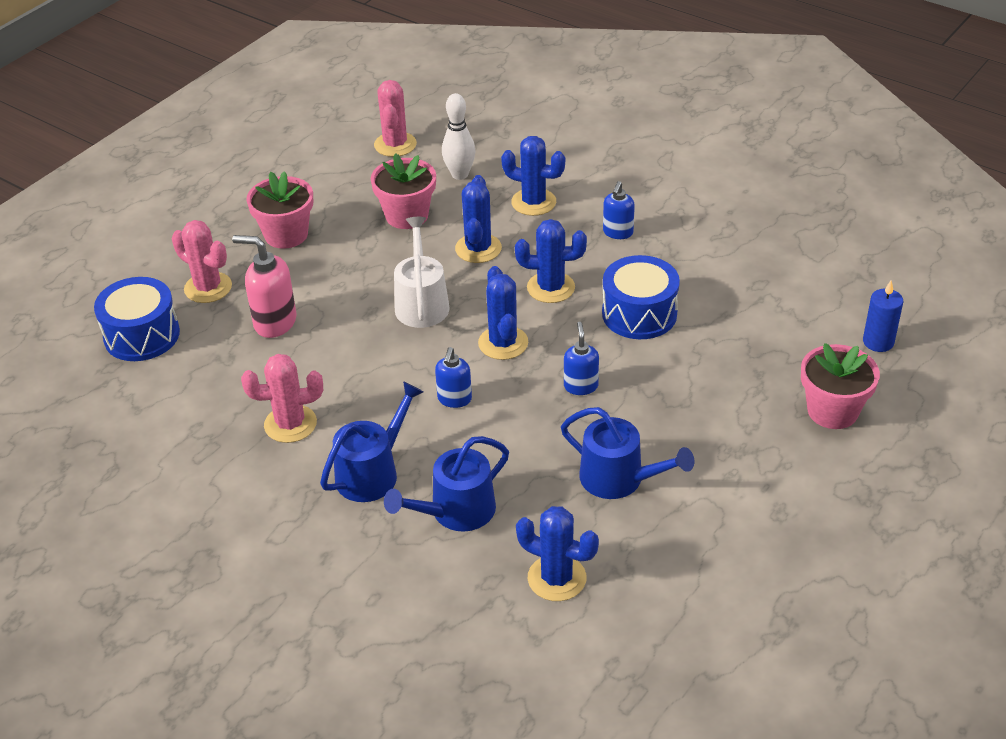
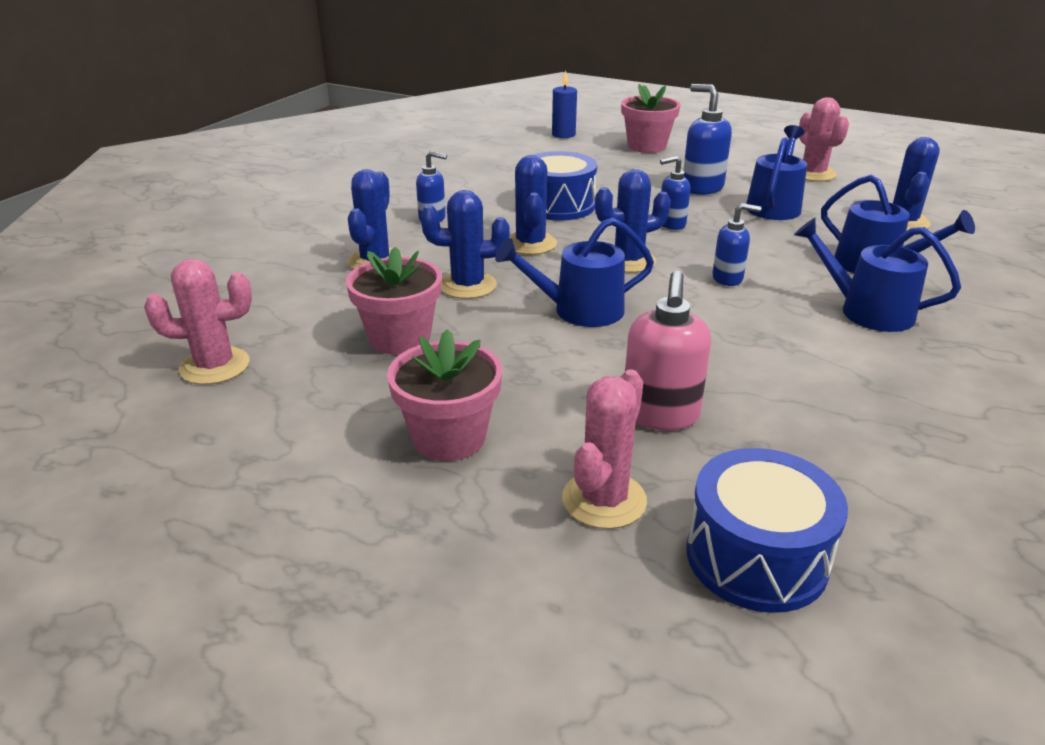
camera: 100 degrees left, 10 degrees down
(290, 424) = (840, 372): pink cactus -> pink cactus (813, 174)
(421, 303) = (580, 310): white watering can -> blue watering can
(460, 175) = (308, 309): white bowling pin -> none
(680, 431) = (701, 188): none -> blue soap dispenser

